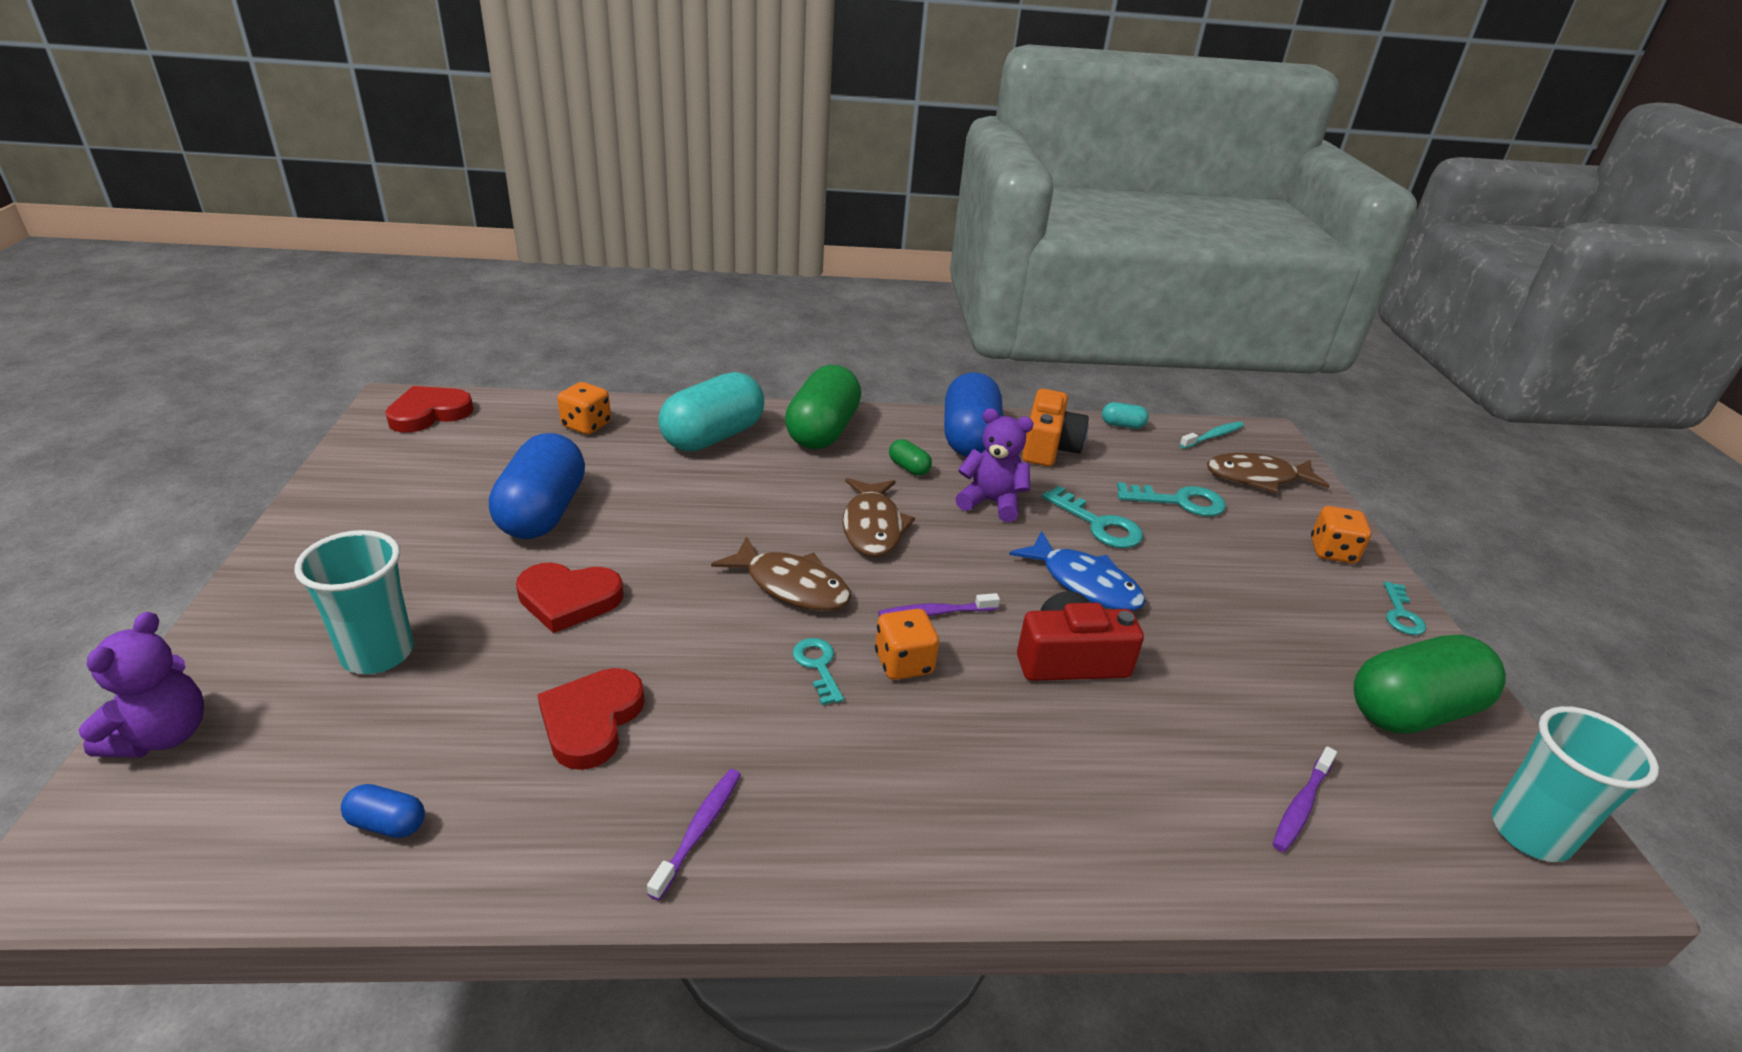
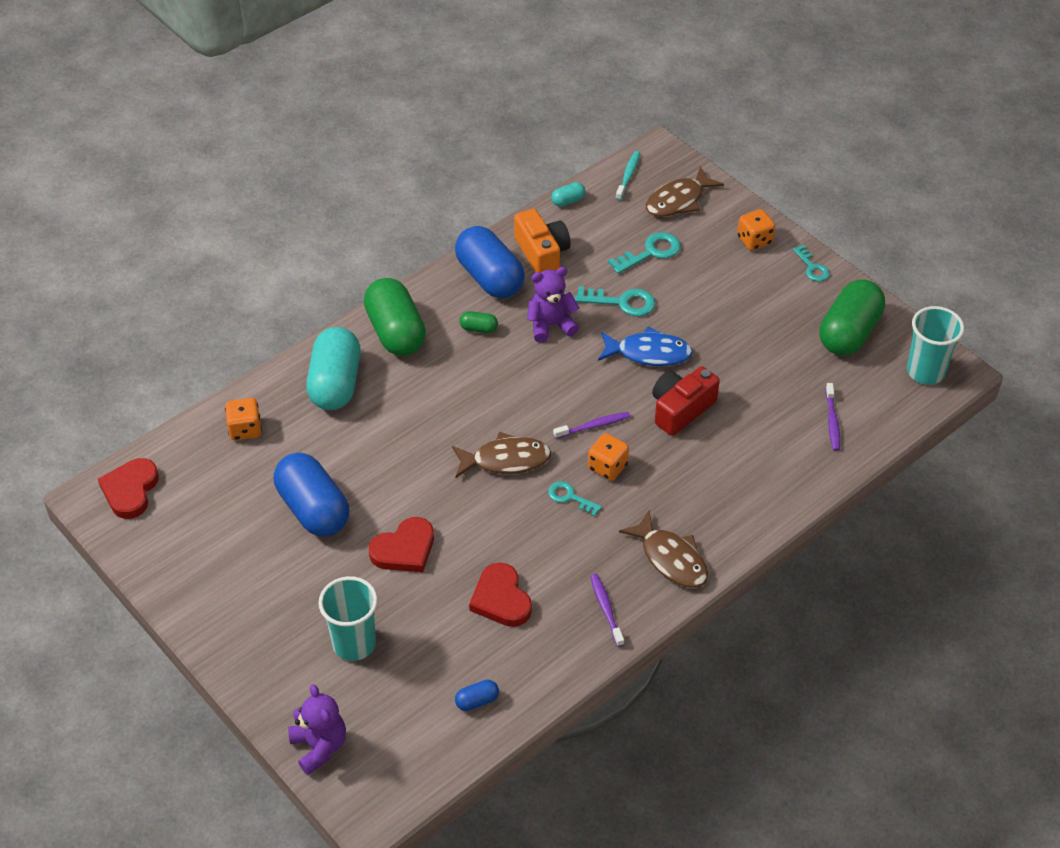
camera: 35 degrees left, 15 degrees up
(872, 527) = (505, 390): brown fish -> brown fish (671, 558)
(935, 613) = (593, 426): purple toothbrush -> purple toothbrush turned 150 degrees counterclockwise

